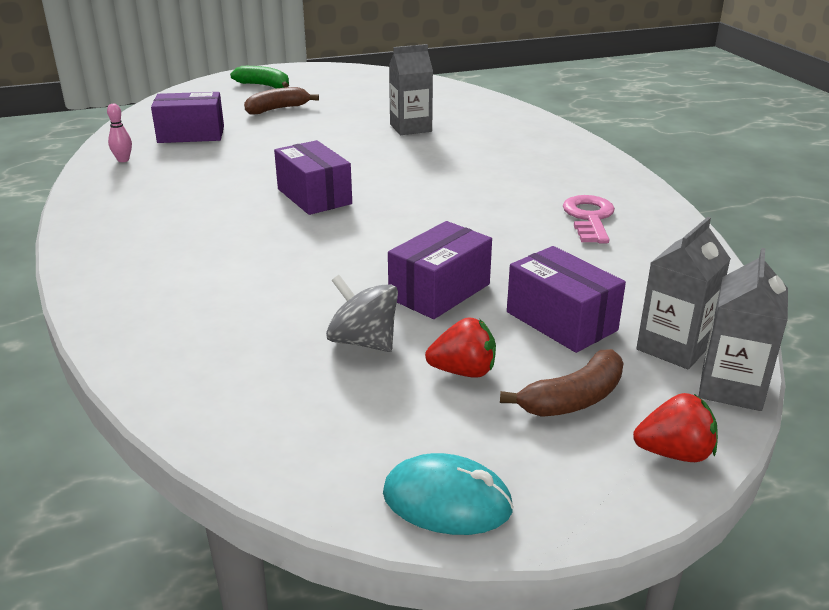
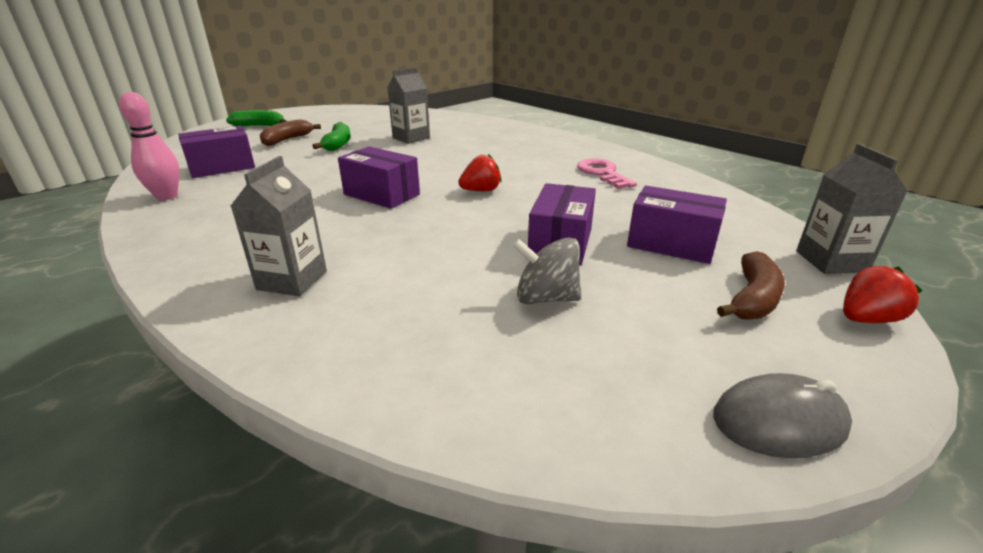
camera: 25 degrees left, 0 degrees up
(123, 160) = (166, 196): pink bowling pin -> pink bowling pin, size x1.76
(324, 124) = (338, 144): none -> green banana
(447, 501) = (779, 421): turquoise mouse -> grey mouse
(463, 371) = (651, 300): red strawberry -> red strawberry (481, 191)
(673, 347) = (762, 244): grey carton -> grey carton (292, 280)

